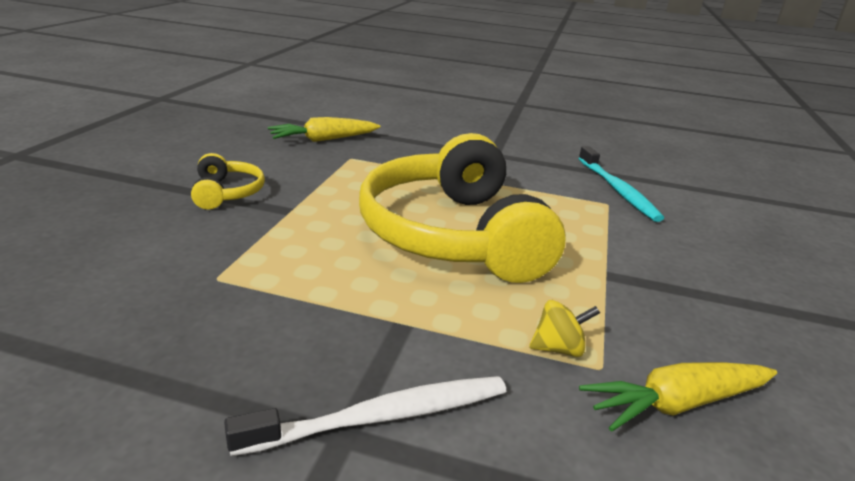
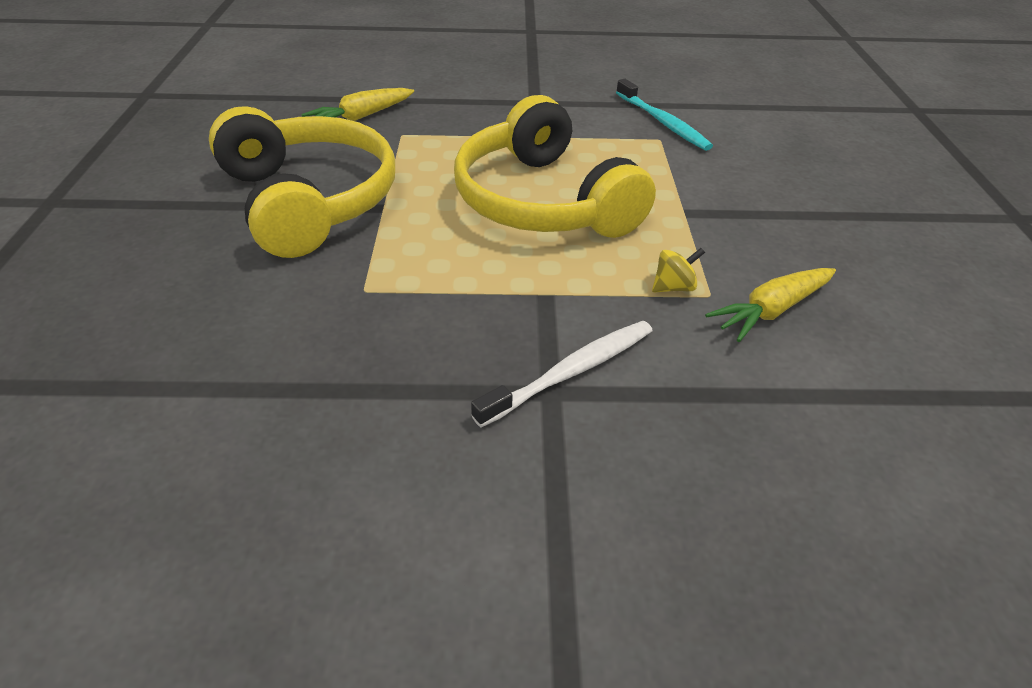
camera: 15 degrees left, 15 degrees up
(226, 193) = (308, 201): yellow headphones -> yellow headphones, size x2.37

